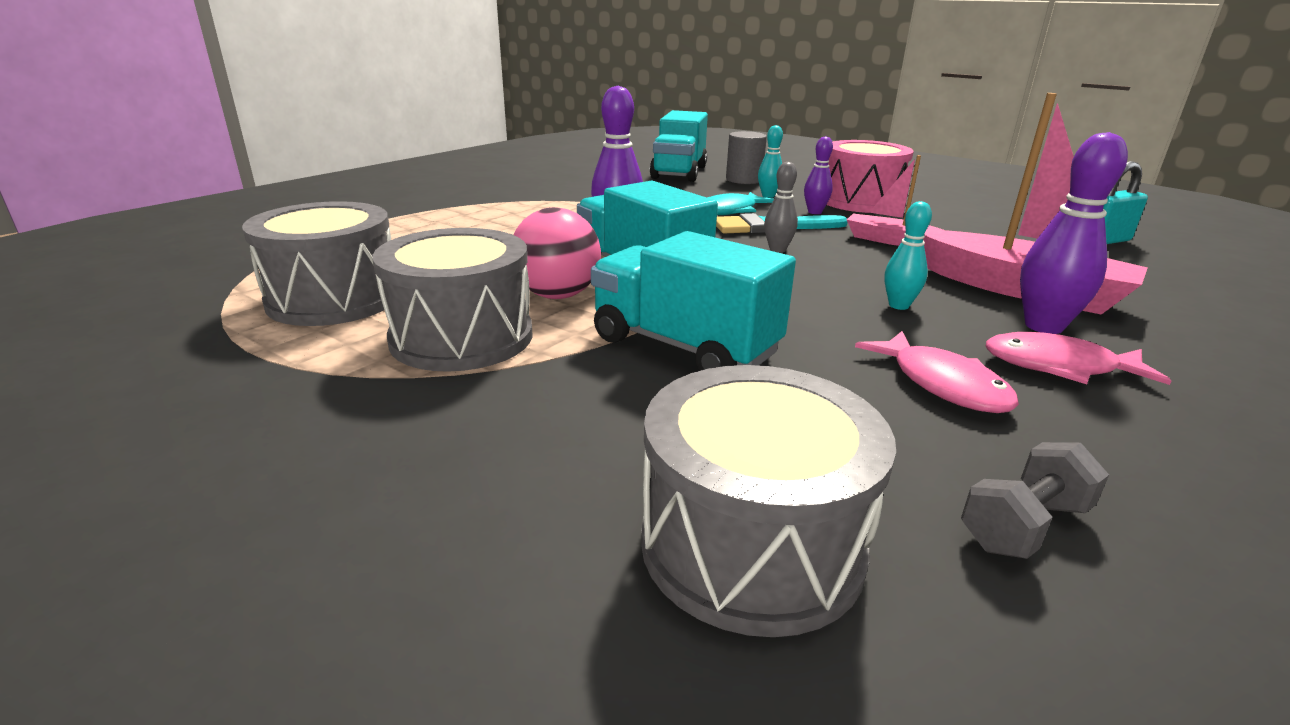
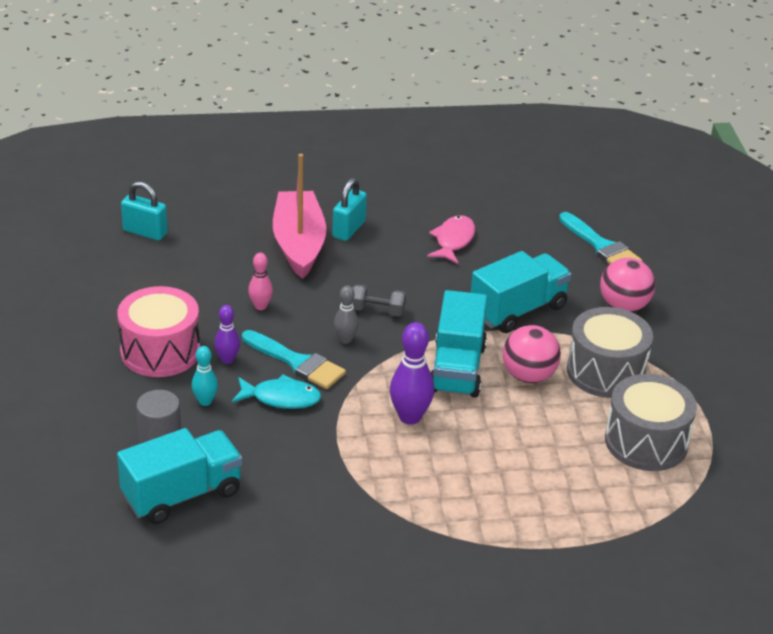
camera: 135 degrees left, 10 degrees up
(538, 436) = (624, 306): none -> pink ball
(683, 346) = (518, 310): turquoise truck -> turquoise truck turned 120 degrees counterclockwise
(751, 544) = (601, 246): grey drum -> turquoise brush
(890, 240) = (260, 306): pink boat -> pink bowling pin
(898, 305) = (380, 272): turquoise bowling pin -> none
(1023, 525) = (524, 209): grey dumbbell -> grey dumbbell (377, 311)
(1043, 326) = (349, 229): purple bowling pin -> turquoise padlock
(1059, 367) = (394, 219): pink fish -> none

